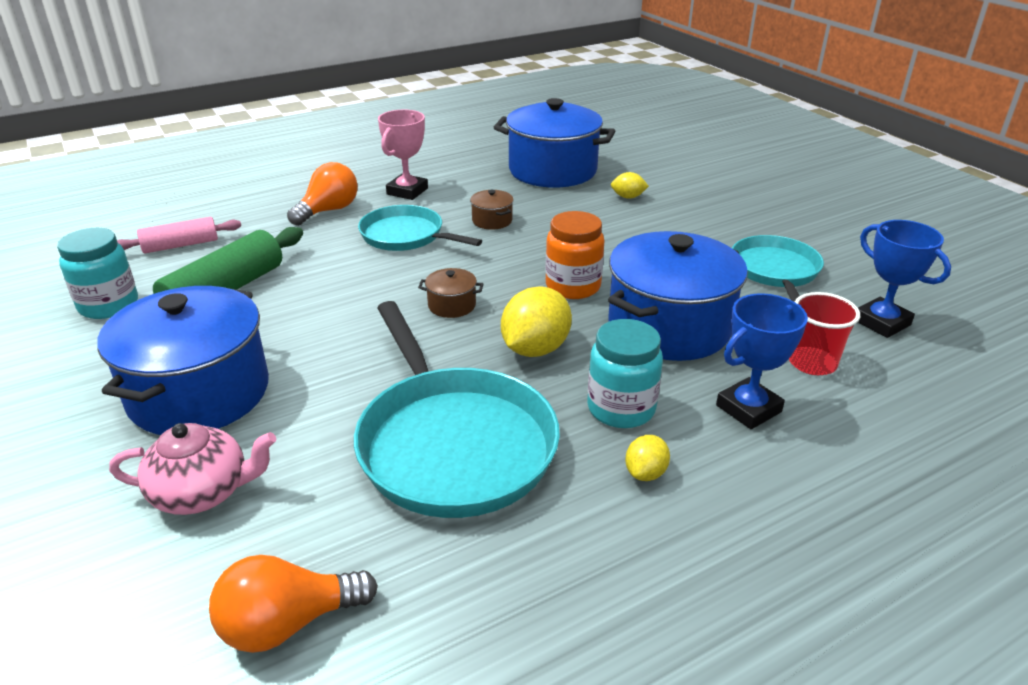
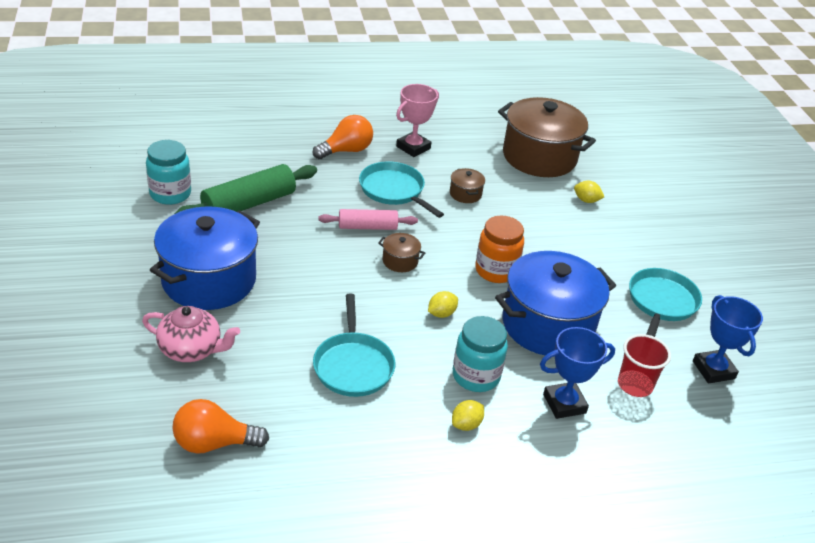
camera: 15 degrees right, 5 degrees up
(181, 245) = (231, 154): pink rolling pin -> pink rolling pin (367, 227)
(453, 444) = (353, 366): turquoise pan -> turquoise pan, size x0.61
(535, 349) = (441, 314): yellow lemon -> yellow lemon, size x0.53
(552, 170) = (539, 157): blue pot -> brown pot

